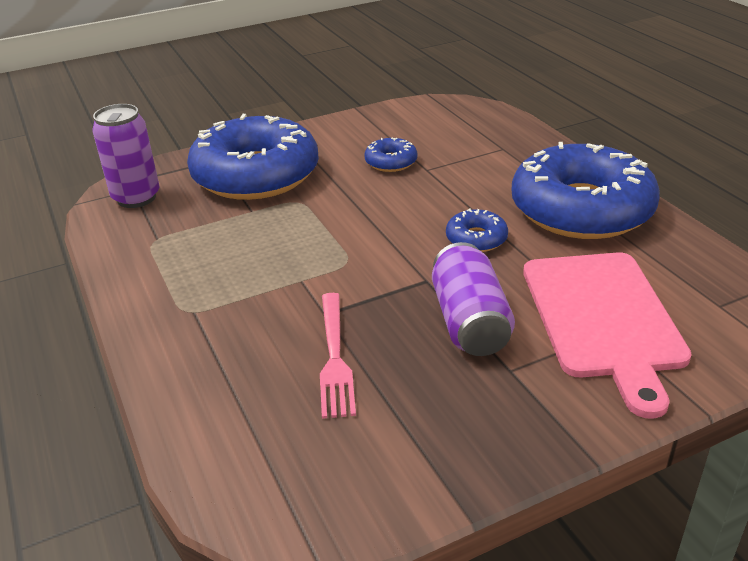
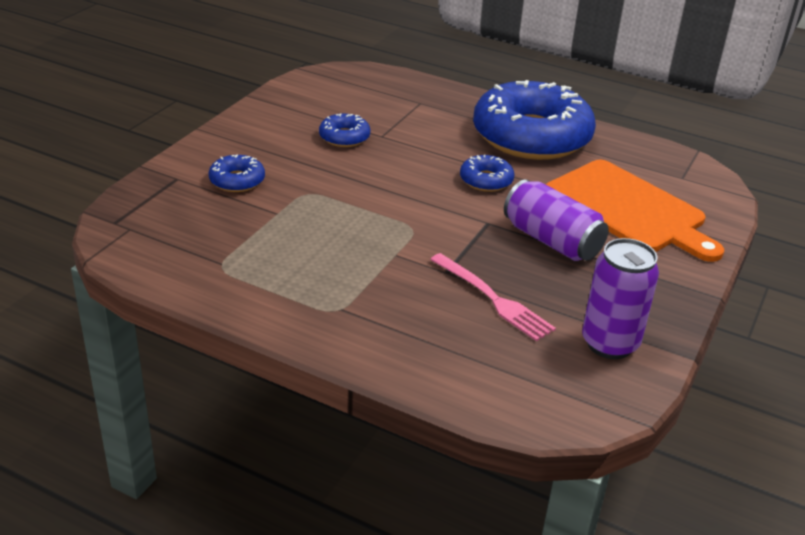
camera: 40 degrees left, 0 degrees up
(136, 198) = (146, 235): purple can -> purple can (609, 343)
(256, 175) = (237, 181): blue donut -> blue donut, size x0.42
(603, 319) = (629, 209): pink cutting board -> orange cutting board

